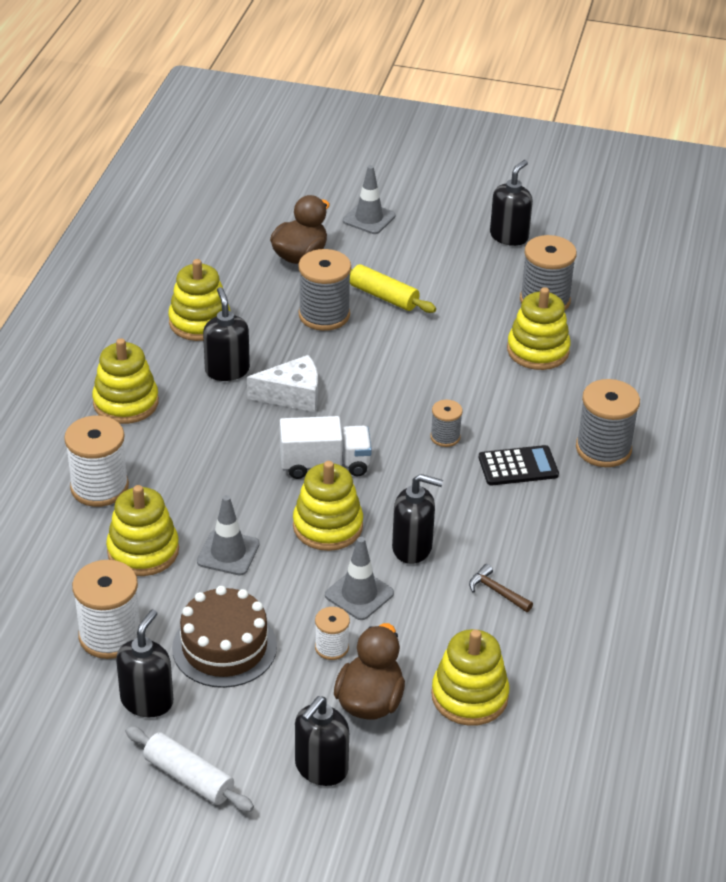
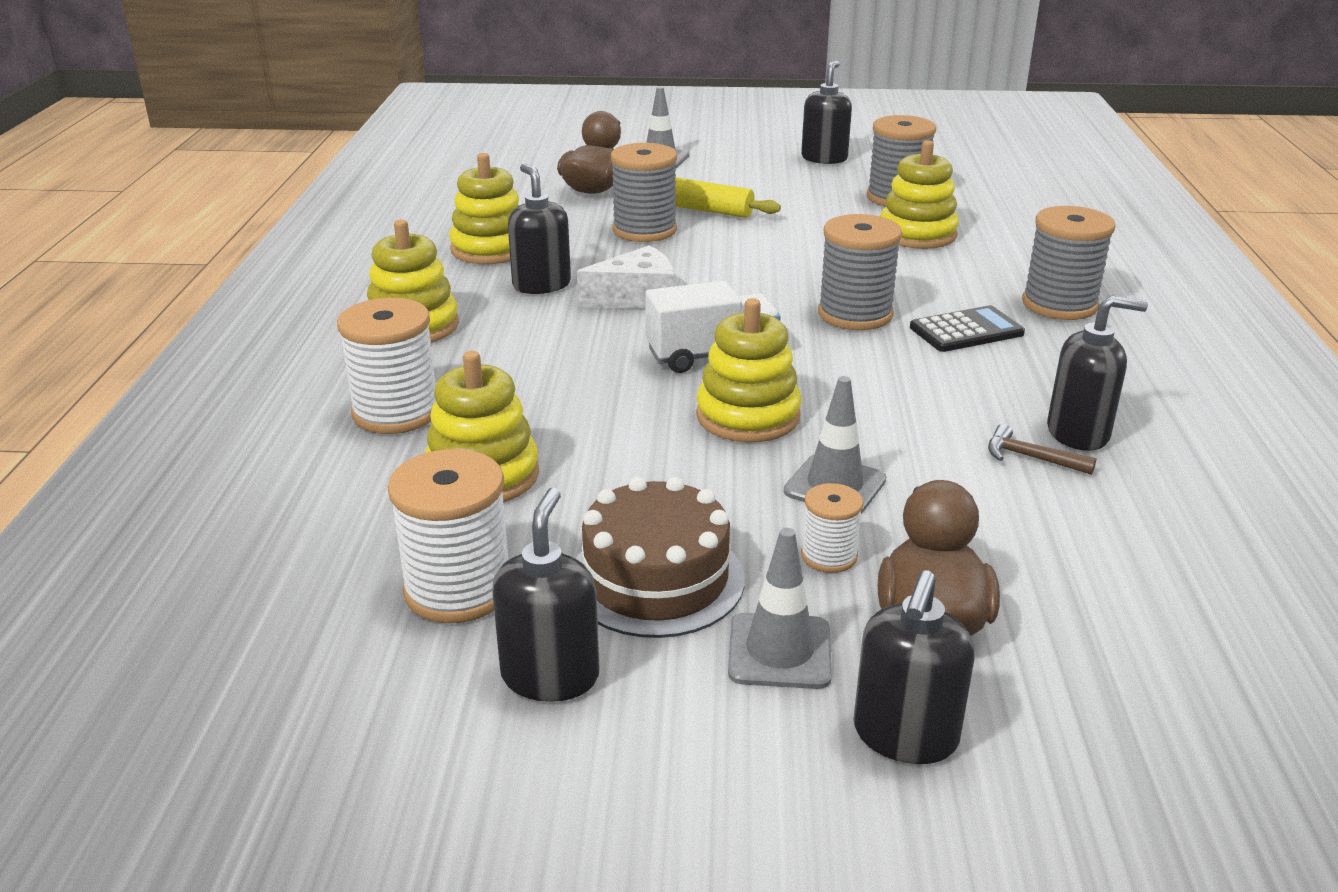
camera: 10 degrees left, 10 degrees down
(189, 777) = (670, 792): white rolling pin -> none
(228, 553) = (615, 462): grey traffic cone -> grey traffic cone (779, 651)
(412, 548) = (881, 425): black soap dispenser -> black soap dispenser (1078, 433)
(445, 437) = (855, 314): grey spool -> grey spool, size x1.85
(469, 696) = (1082, 590): yellow stacking toy -> none

